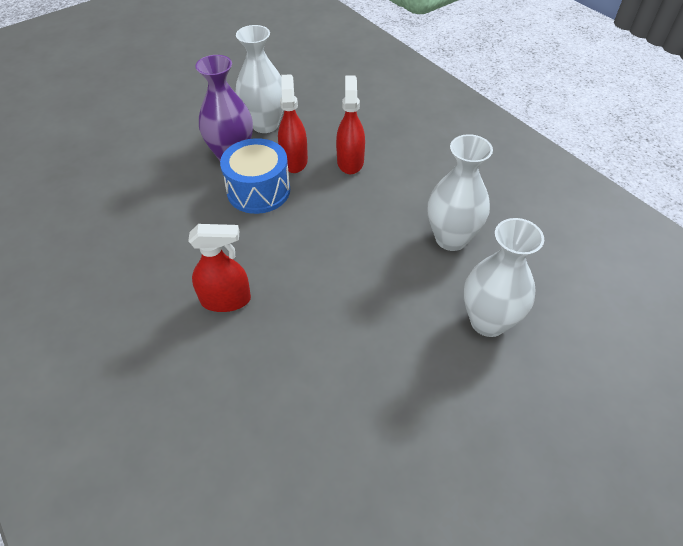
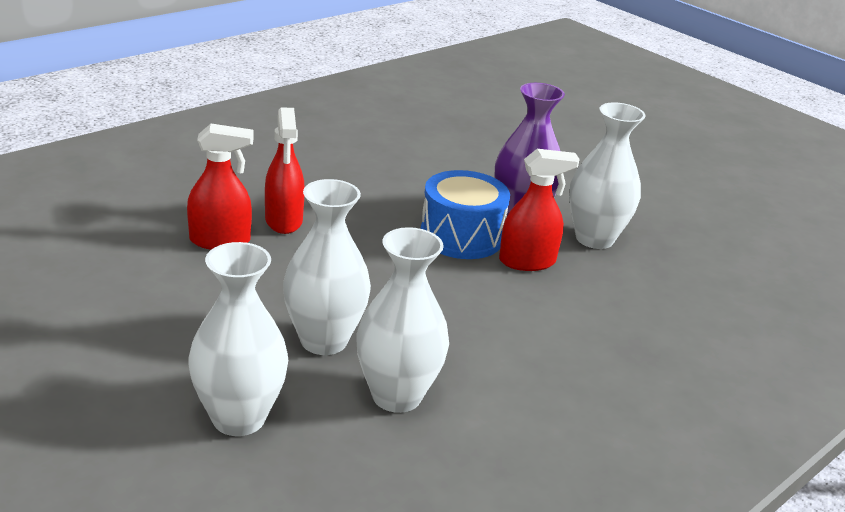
camera: 80 degrees right, 20 degrees down
(350, 161) = (541, 308): red spray bottle -> red spray bottle (220, 241)
(396, 274) = (324, 340): none -> white vase

